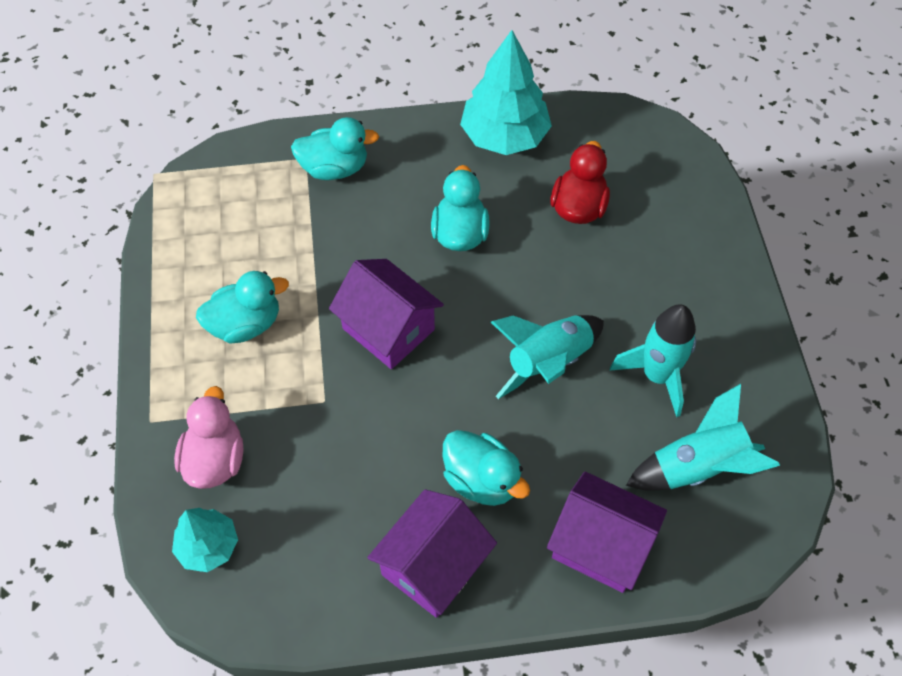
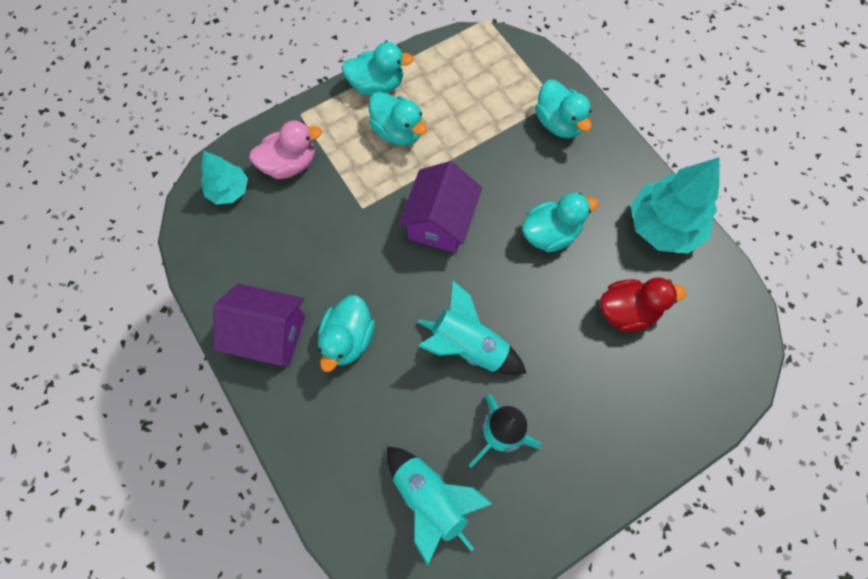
camera: 65 degrees right, 10 degrees up
(166, 320) = (377, 85): none -> turquoise duck
(601, 545) = (332, 446): purple house -> none

